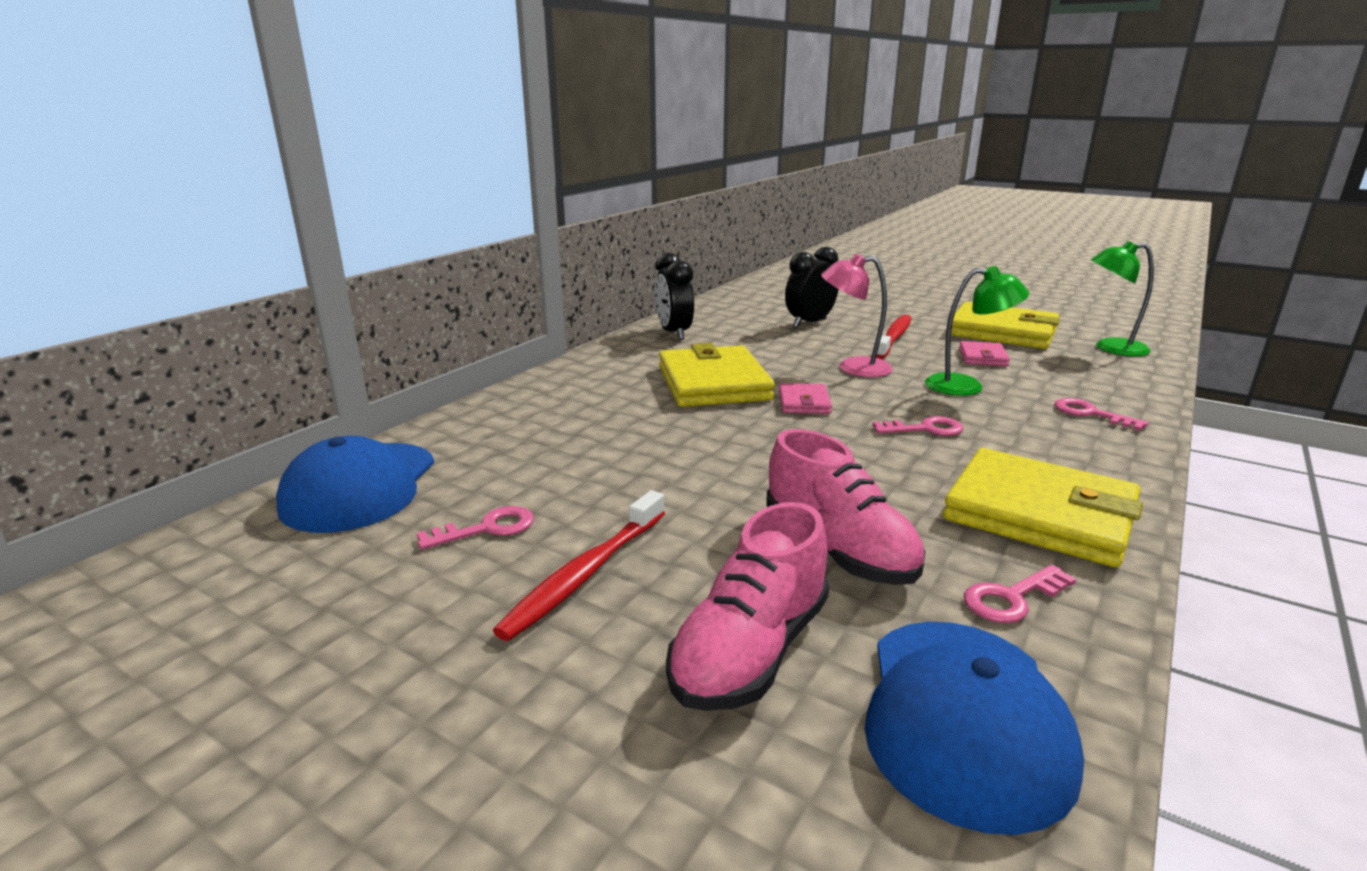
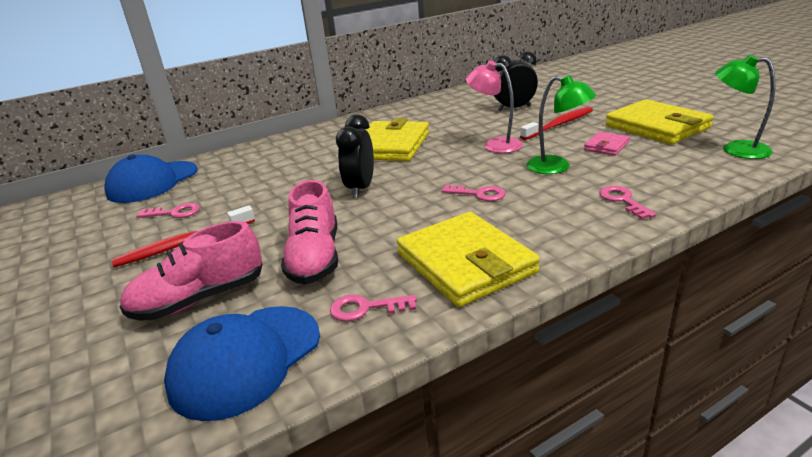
camera: 30 degrees right, 5 degrees up
(674, 333) = (414, 109): black clock -> black clock (360, 189)
(804, 402) = (427, 165): pink wallet -> none

